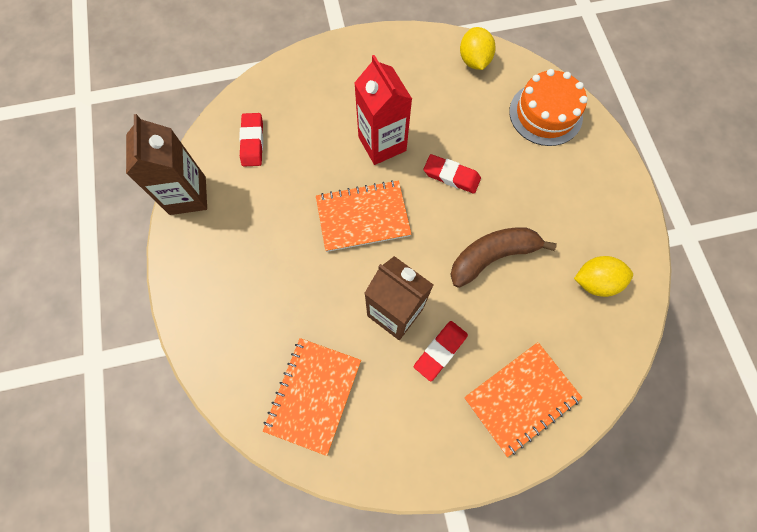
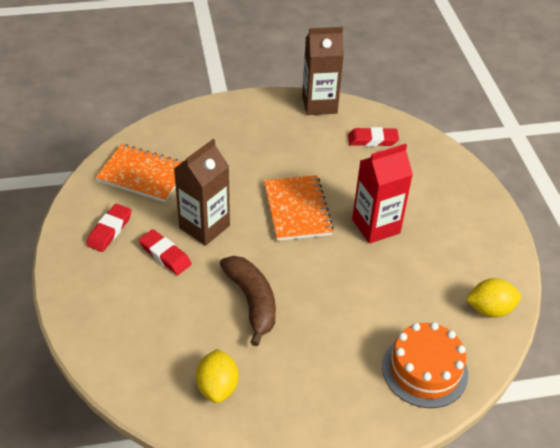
camera: 90 degrees right, 25 degrees down
(451, 176) = (341, 277): red eraser -> red eraser (109, 230)
(521, 398) = (112, 309): orange notebook -> none

